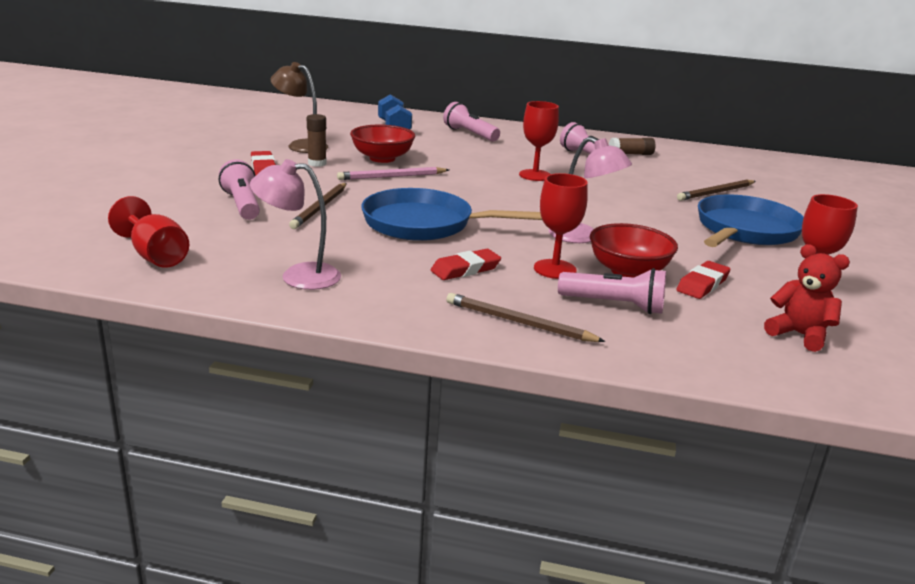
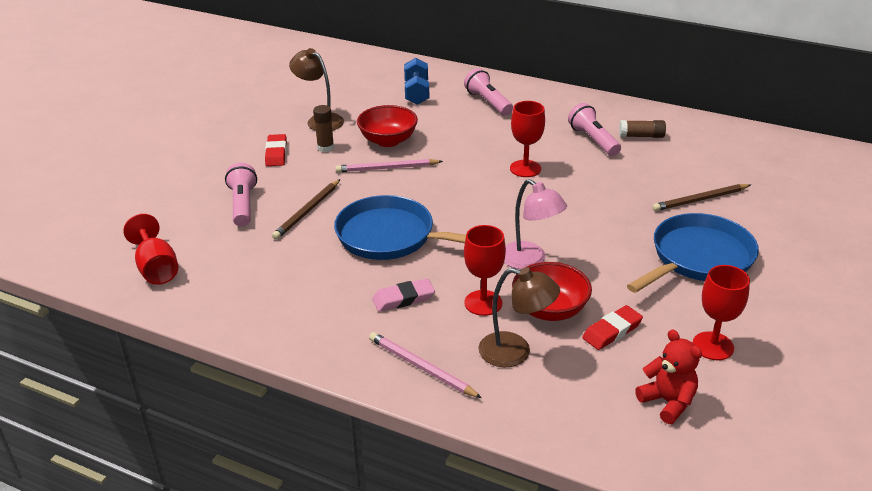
camera: 15 degrees right, 10 degrees up
(298, 276) = (261, 299): pink lamp -> none
(465, 269) = (403, 298): red eraser -> pink eraser
(519, 322) = (421, 367): brown pencil -> pink pencil
(614, 305) = (515, 352): pink flashlight -> brown lamp

